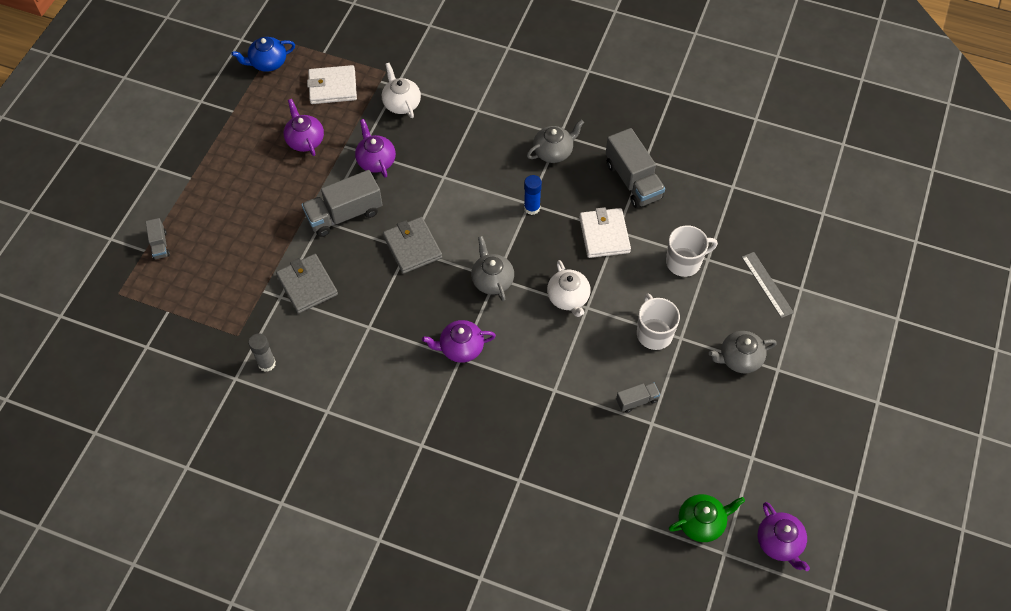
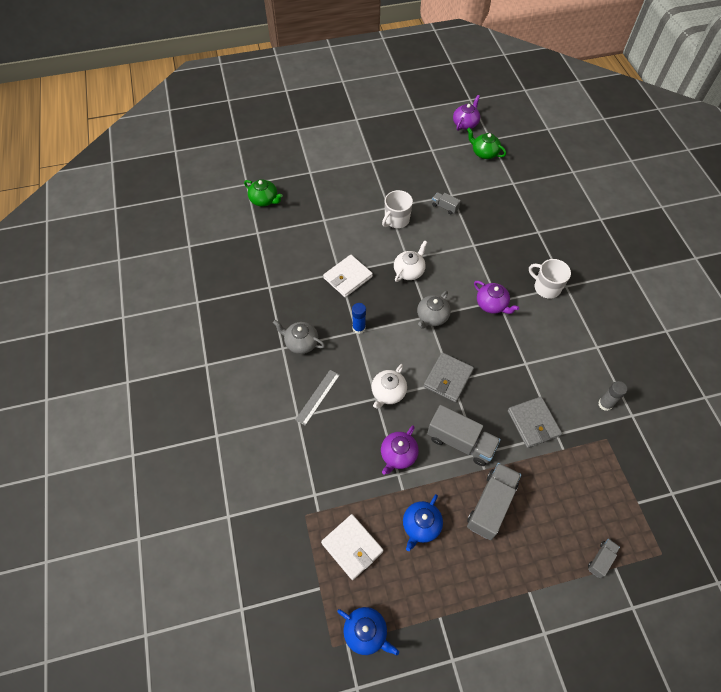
camera: 125 degrees left, 0 degrees up
(305, 140) = (421, 525): purple teapot -> blue teapot
(307, 285) = (533, 423): grey wallet -> grey wallet turned 45 degrees counterclockwise
(401, 103) = (330, 477): white teapot -> white teapot (388, 392)
(633, 181) = (292, 284): grey truck -> grey truck (491, 505)
(684, 262) = (335, 229): white mug -> white mug (546, 287)
(739, 358) = (379, 178): grey teapot -> none
(767, 284) = (319, 187): grey ruler -> grey ruler (318, 397)
(782, 217) = (264, 200): none -> green teapot

